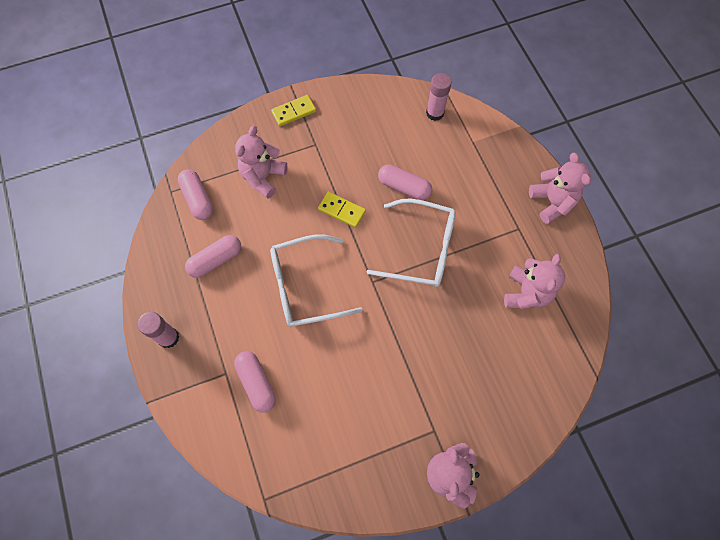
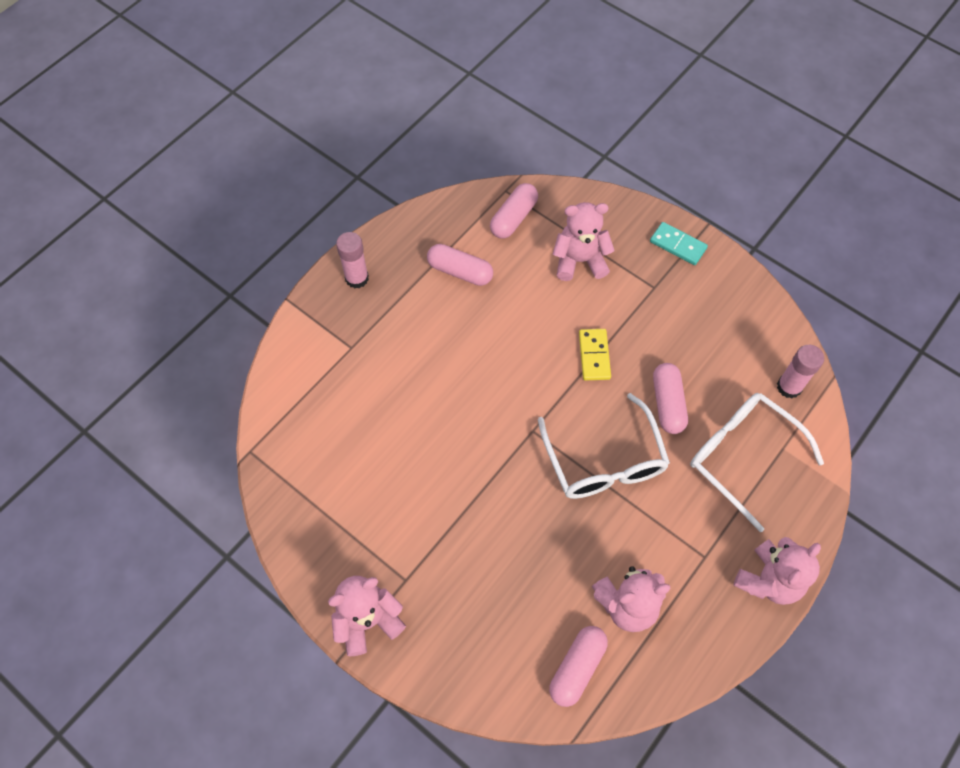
camera: 60 degrees right, 5 degrees down
(257, 383) = (357, 380): pink capsule -> pink capsule (577, 668)
(294, 112) = (677, 245): yellow domino -> turquoise domino
(305, 286) = (485, 368): white glasses -> white glasses (742, 456)

